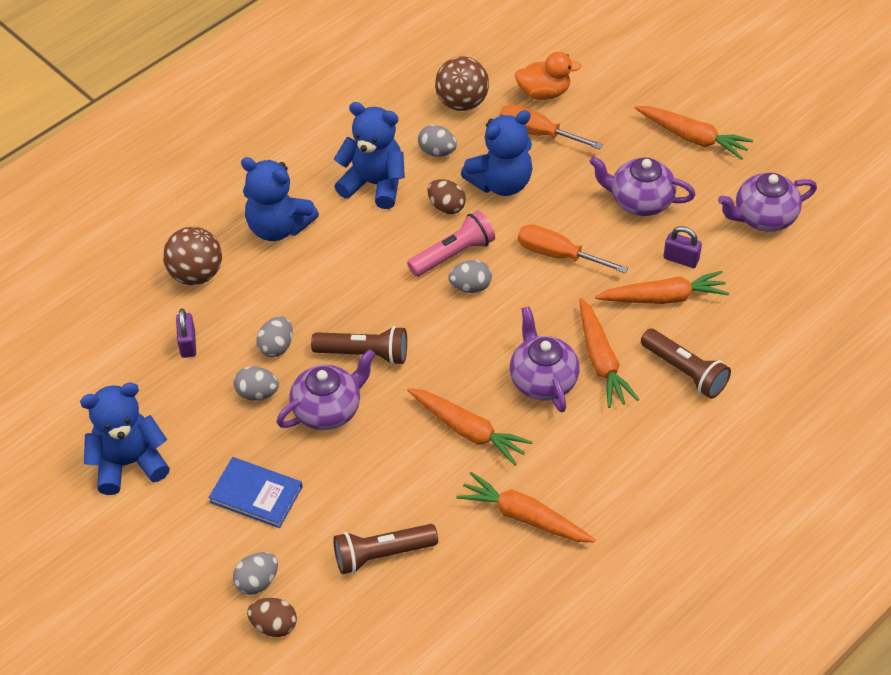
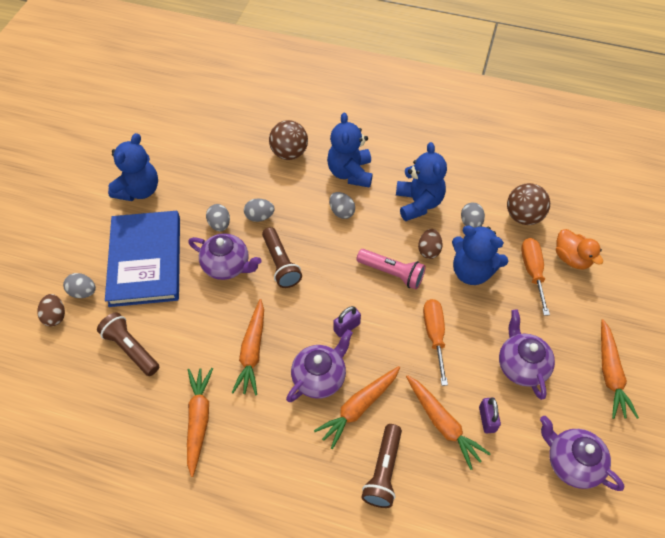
camera: 60 degrees right, 5 degrees up
(129, 463) = (139, 190): blue teddy bear -> blue teddy bear turned 75 degrees clockwise
(188, 344) = (237, 174): purple padlock -> purple padlock (346, 327)
(256, 494) = (146, 260): blue book -> blue book, size x1.91
(470, 287) = (371, 296): grey egg -> grey egg (341, 212)

